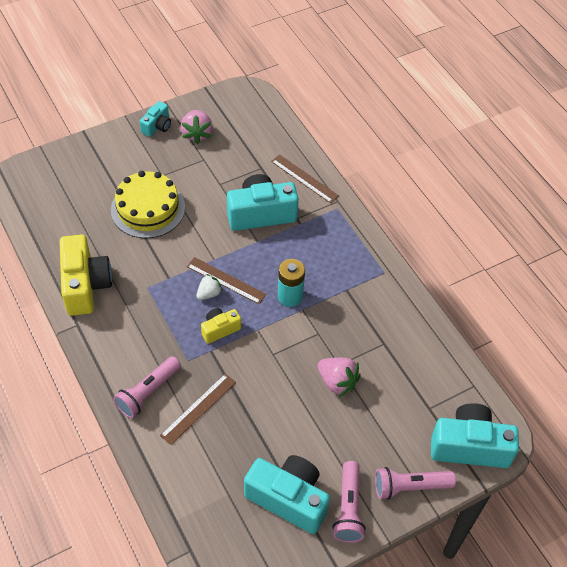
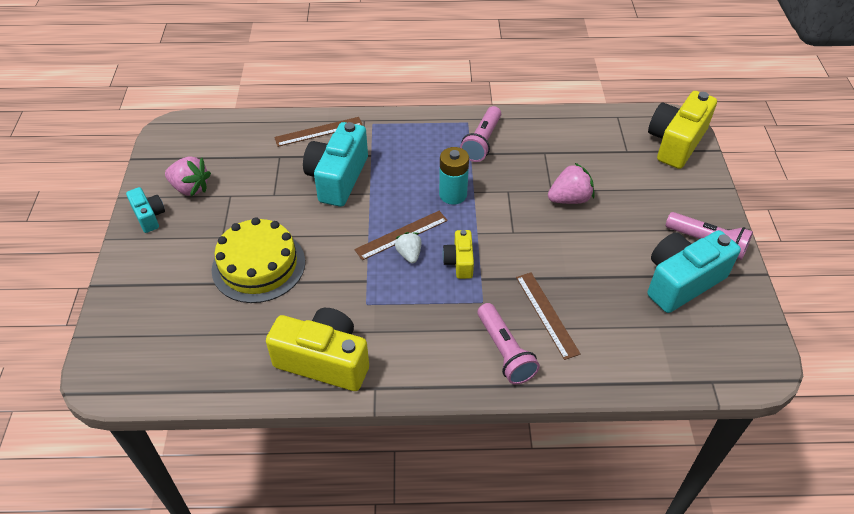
camera: 60 degrees left, 5 degrees down
(409, 487) = (700, 194): pink flashlight -> pink flashlight (482, 142)
(469, 446) = (675, 142): turquoise camera -> yellow camera

